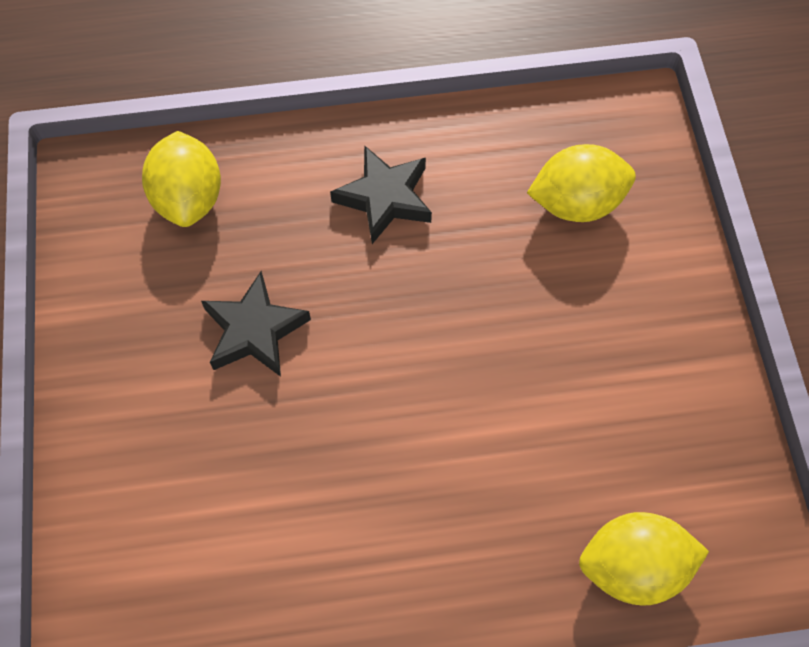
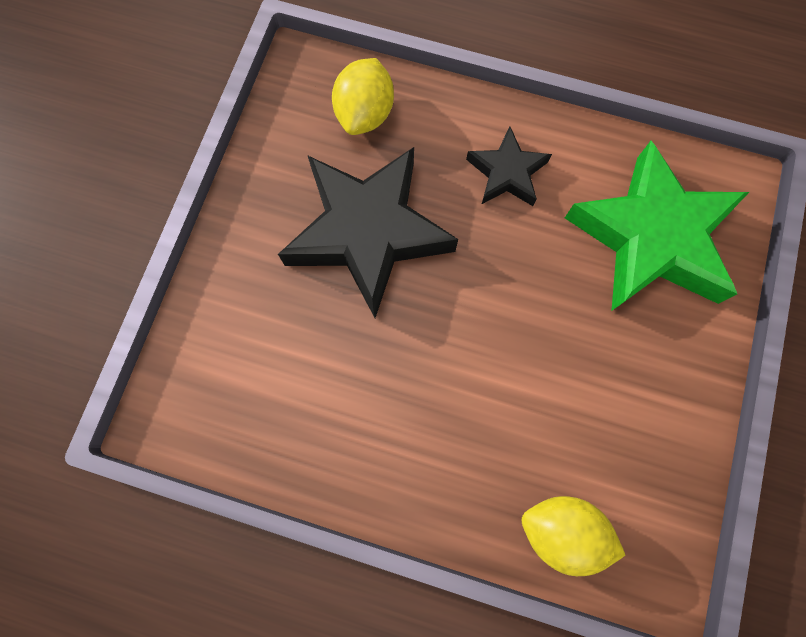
camera: 25 degrees right, 10 degrees up
(254, 330) = (368, 232): black star -> black star, size x2.00
(576, 203) = (651, 238): yellow lemon -> green star

